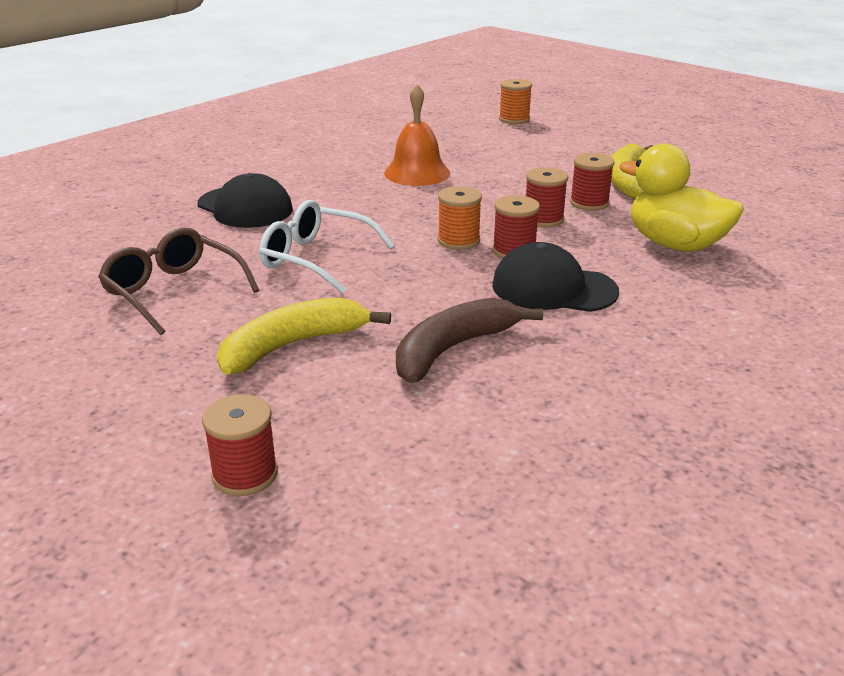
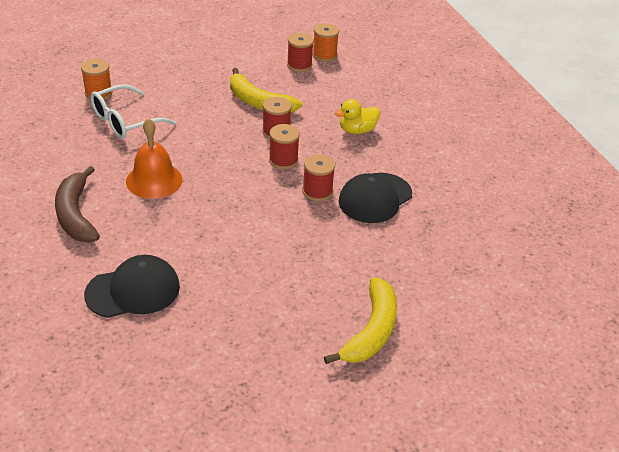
camera: 65 degrees left, 10 degrees up
(174, 292) = (254, 370): brown glasses -> none
(245, 474) = (496, 392): red spool -> red spool (299, 65)
(293, 345) = (371, 331): yellow banana -> yellow banana turned 150 degrees counterclockwise
(317, 259) = (259, 281): white glasses -> white glasses (125, 121)
(453, 349) = (417, 265): brown banana -> brown banana (76, 215)
(458, 241) = (284, 207): orange spool -> orange spool (324, 55)
(675, 245) = (357, 130): yellow duck -> yellow duck, size x0.59

